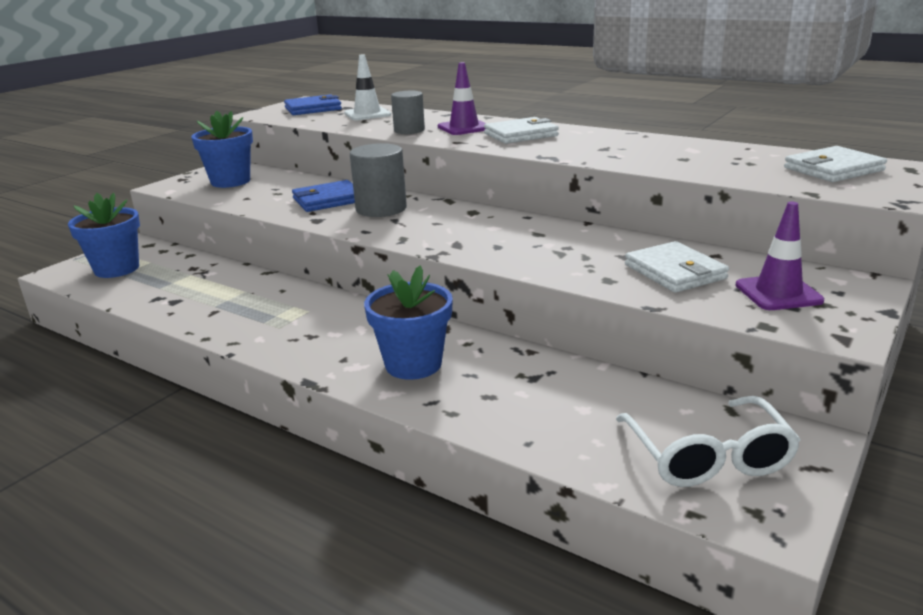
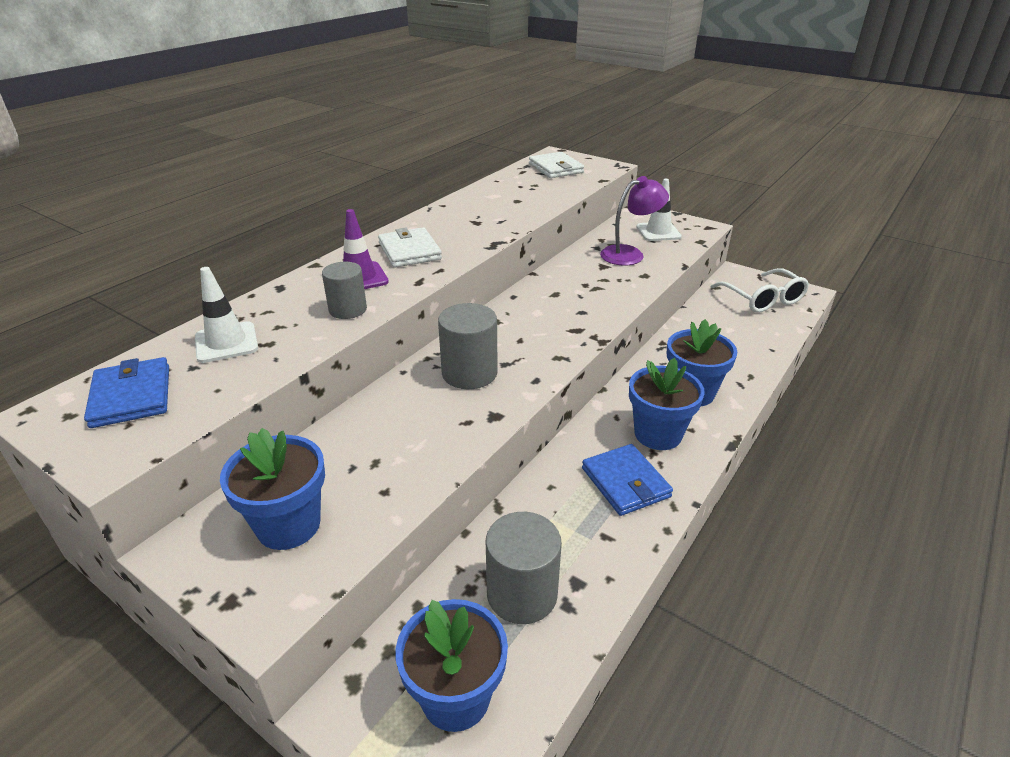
camera: 90 degrees left, 10 degrees up
(177, 283) = (522, 594): none -> grey cylinder
(328, 200) = (425, 413): blue wallet -> blue wallet (625, 482)
(339, 339) = (658, 434): none -> blue flower pot
(675, 272) = (630, 254): white wallet -> purple lamp
(708, 457) = (763, 299): white glasses -> white glasses turned 75 degrees clockwise
(778, 293) = (658, 232): purple traffic cone -> white traffic cone

